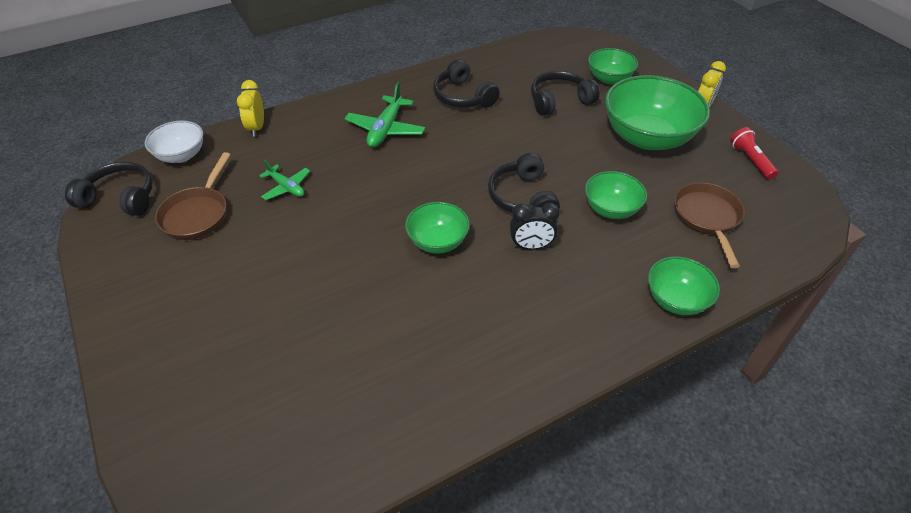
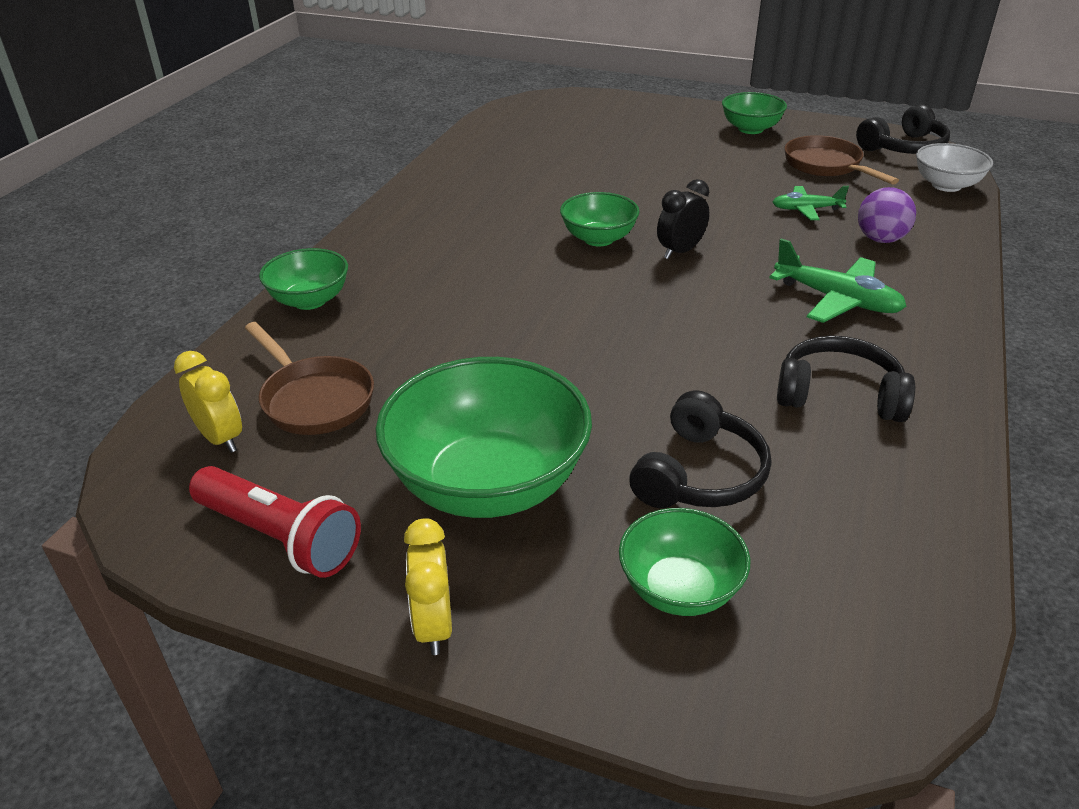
camera: 140 degrees right, 10 degrees down
(257, 128) = (954, 233): yellow clock -> yellow clock (220, 438)
(296, 145) = (880, 239): none -> purple ball
(386, 129) = (837, 300): green plane -> green plane turned 150 degrees clockwise
(522, 197) = (570, 311): black headphones -> none
(531, 246) = (504, 275): black clock -> black clock (680, 251)
(611, 209) = (451, 349): green bowl -> green bowl (750, 129)
(750, 160) = (279, 537): red flashlight -> red flashlight, size x1.52

